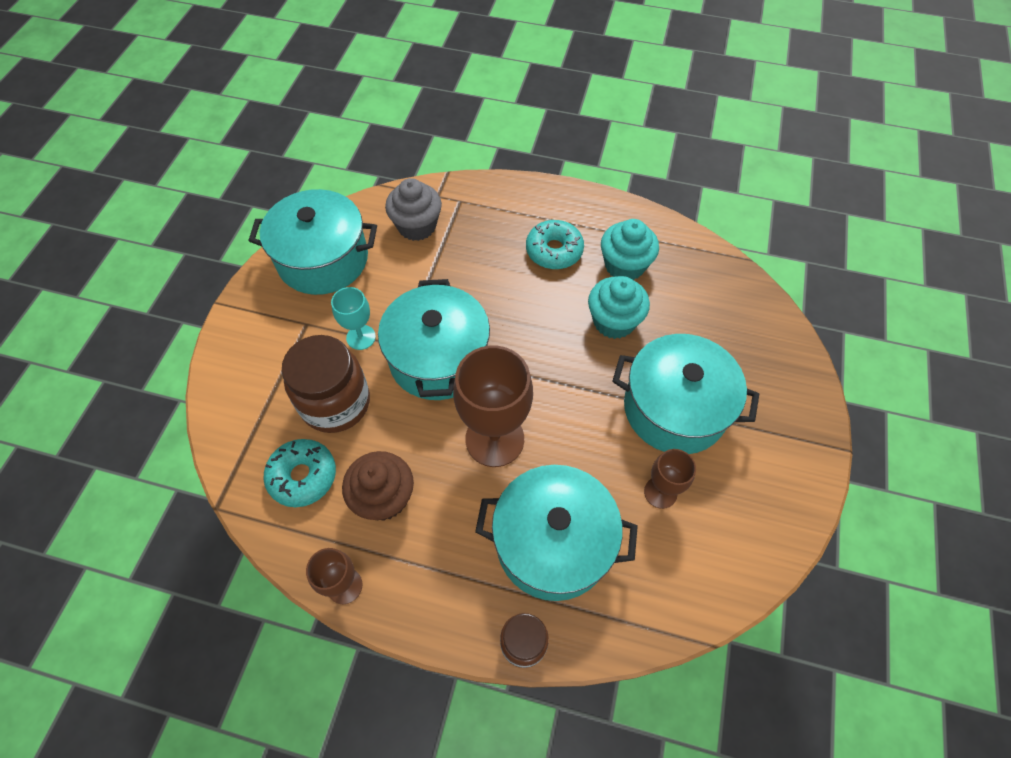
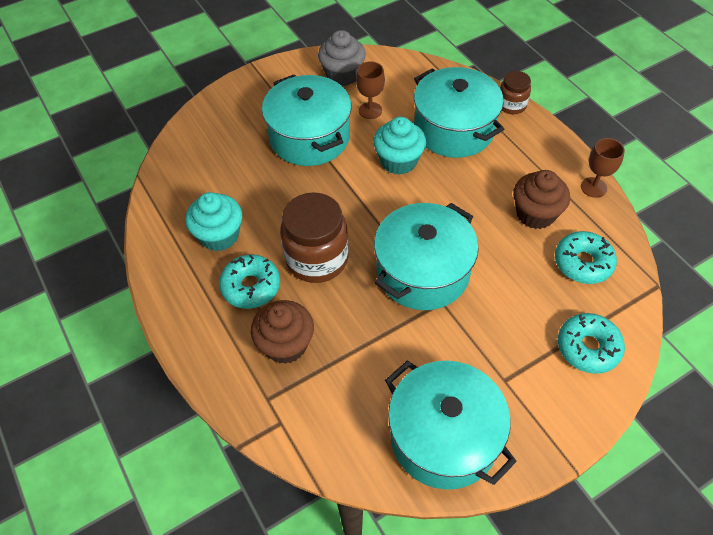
camera: 135 degrees left, 5 degrees down
(253, 396) = (588, 347): none -> turquoise donut
(335, 403) = (525, 295): brown jar -> brown jar (317, 259)
(361, 337) = (467, 332): turquoise goblet -> none
(417, 226) = (330, 403): grey cupcake -> grey cupcake (342, 75)
(484, 235) = (285, 344): none -> brown cupcake
(494, 439) = (435, 196): brown goblet -> none
(614, 321) = (278, 206): turquoise cupcake -> turquoise cupcake (398, 161)

